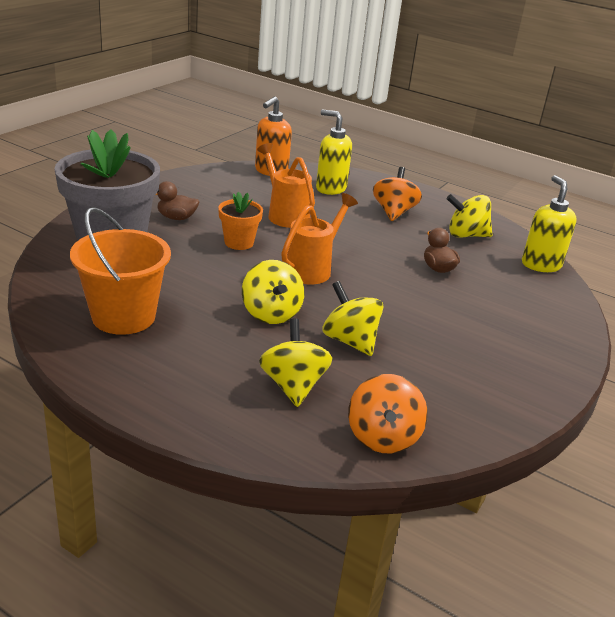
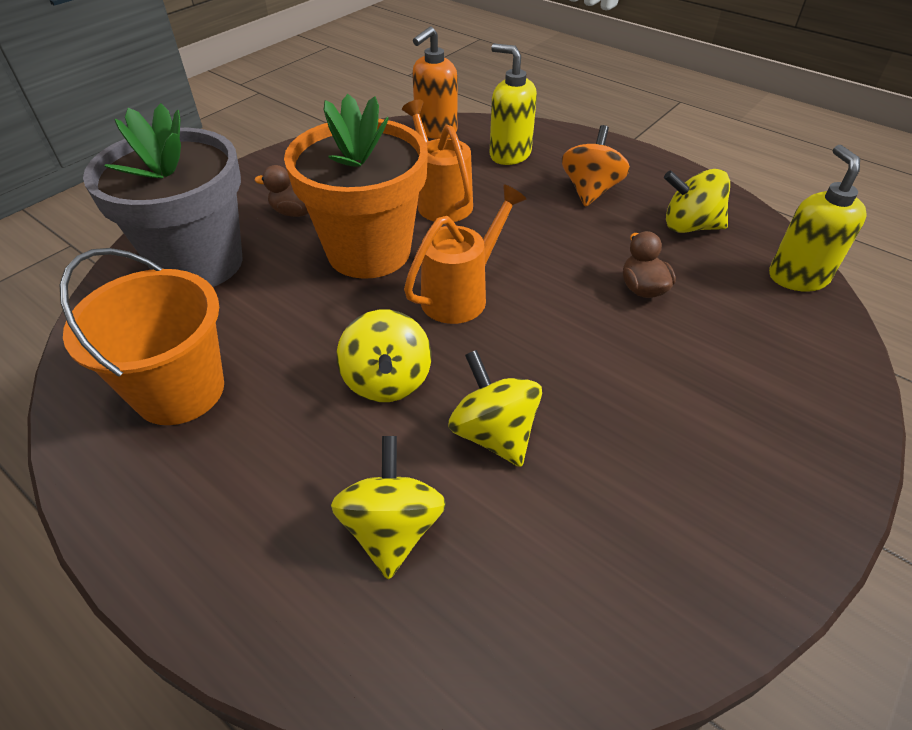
camera: 10 degrees right, 15 degrees up
(239, 242) = (369, 251): orange flower pot -> orange flower pot, size x2.13
(382, 437) = (515, 648): orange spinning top -> none

